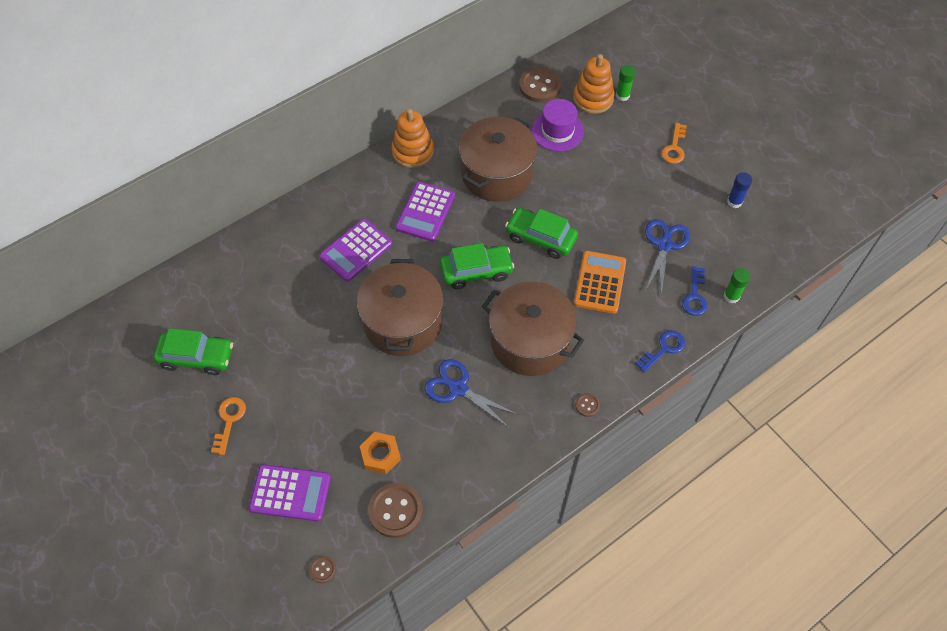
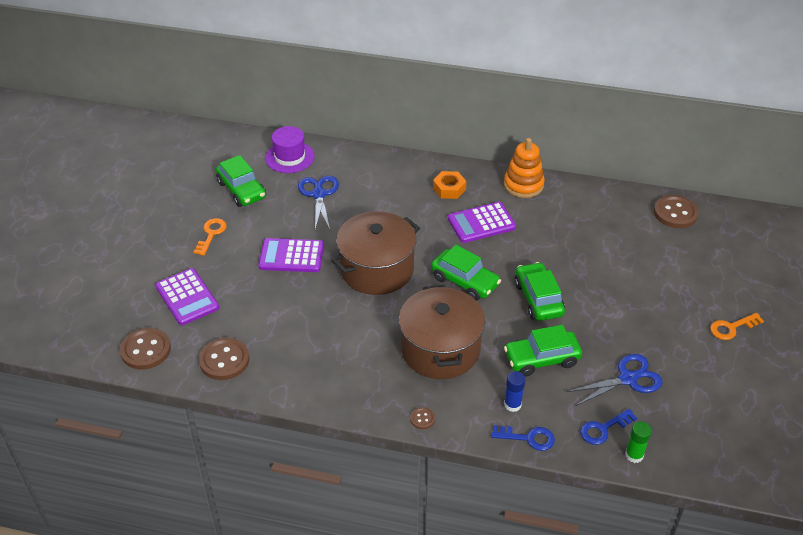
camera: 50 degrees right, 15 degrees down
(229, 421) = (211, 234): orange key -> orange key turned 45 degrees counterclockwise
(323, 569) = (146, 350): brown button -> brown button, size x2.10
(356, 250) = (406, 209): purple calculator -> purple calculator (291, 256)
(380, 455) = (259, 325): orange nut -> orange nut (449, 189)
(458, 388) = (355, 333): blue scissors -> blue scissors (319, 194)
(497, 174) = (563, 239): brown pot -> none
(557, 131) = (648, 248): purple hat -> purple hat (290, 157)
(593, 98) = (708, 249): orange stacking toy -> none
(600, 282) = (541, 359): orange calculator -> green car
(622, 95) = (736, 265): green glue stick -> none
(734, 202) = (732, 400): blue glue stick -> blue glue stick (512, 404)

